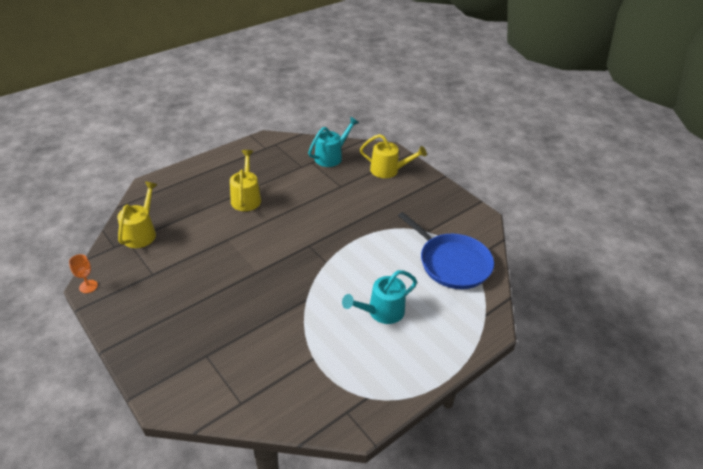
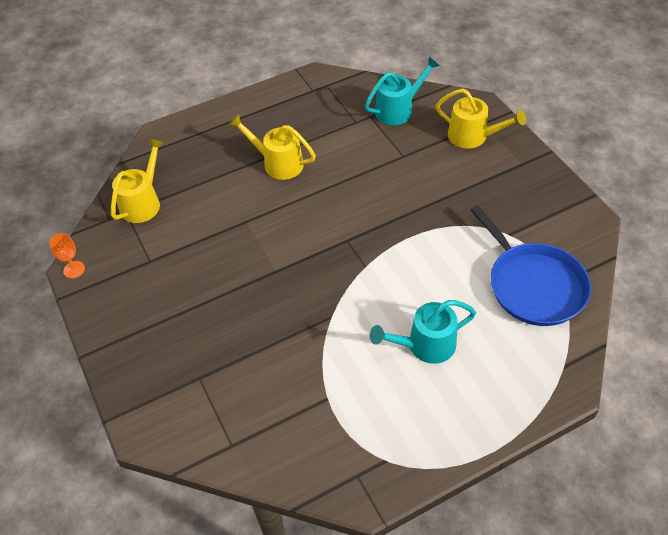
camera: 15 degrees right, 10 degrees up
(246, 198) = (277, 163): yellow watering can -> yellow watering can turned 75 degrees counterclockwise

